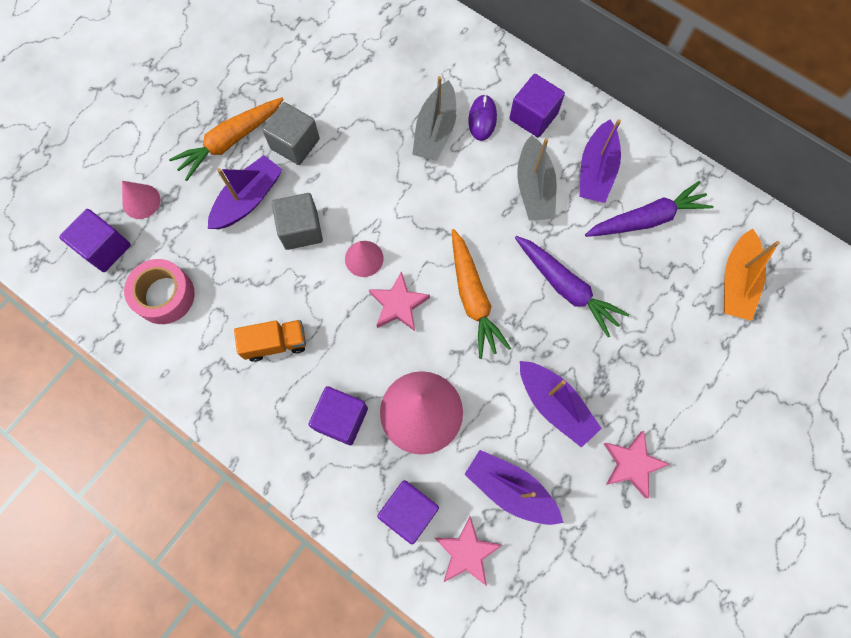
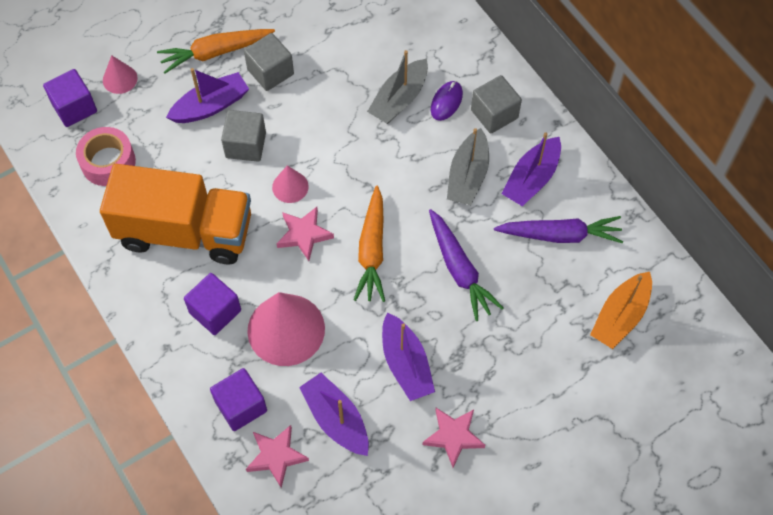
camera: 20 degrees right, 10 degrees down
(275, 343) = (185, 231): orange truck -> orange truck, size x2.29
(533, 116) = (494, 114): purple cube -> grey cube

